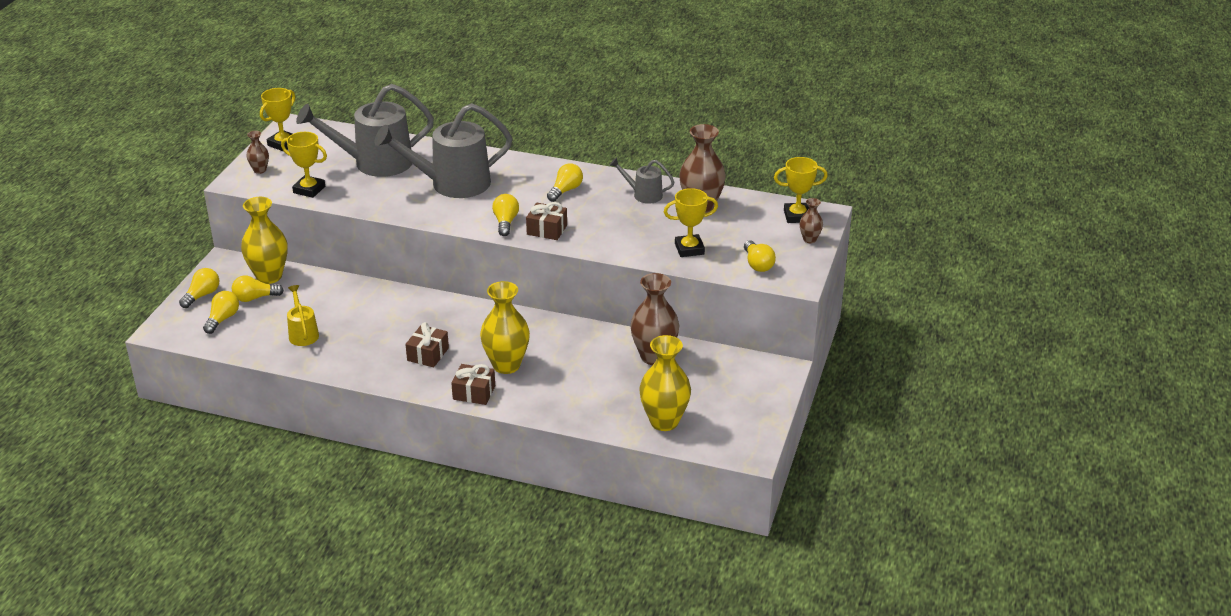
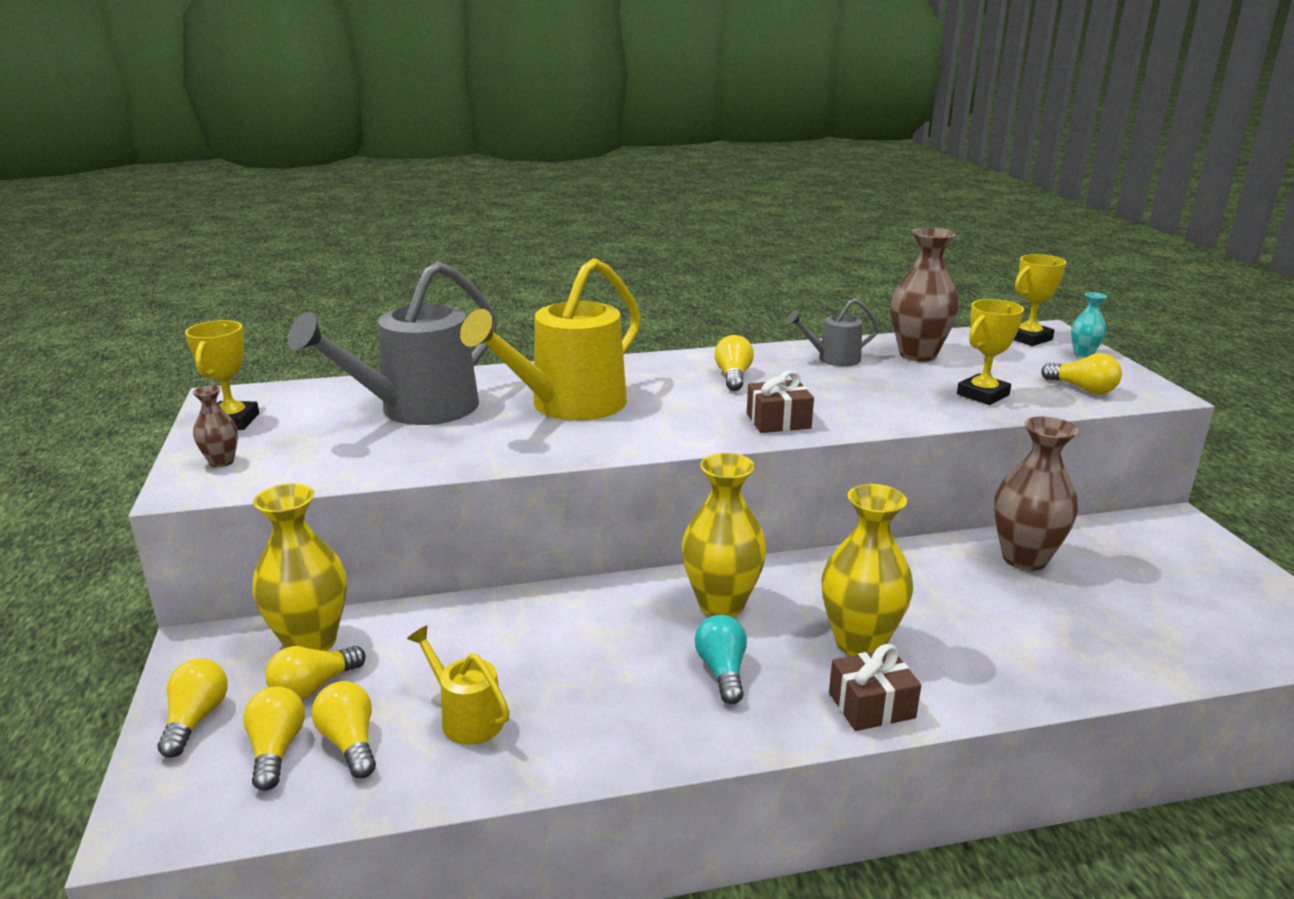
camera: 30 degrees left, 10 degrees down
(309, 189) = (342, 465): yellow trophy -> none
(428, 354) = (722, 671): brown gift -> turquoise light bulb
(451, 184) = (568, 406): grey watering can -> yellow watering can
(505, 222) = (710, 427): yellow light bulb -> yellow light bulb (350, 743)
(664, 421) = (1175, 639): yellow vase -> yellow vase (721, 604)
(809, 239) = (1083, 354): brown vase -> turquoise vase

